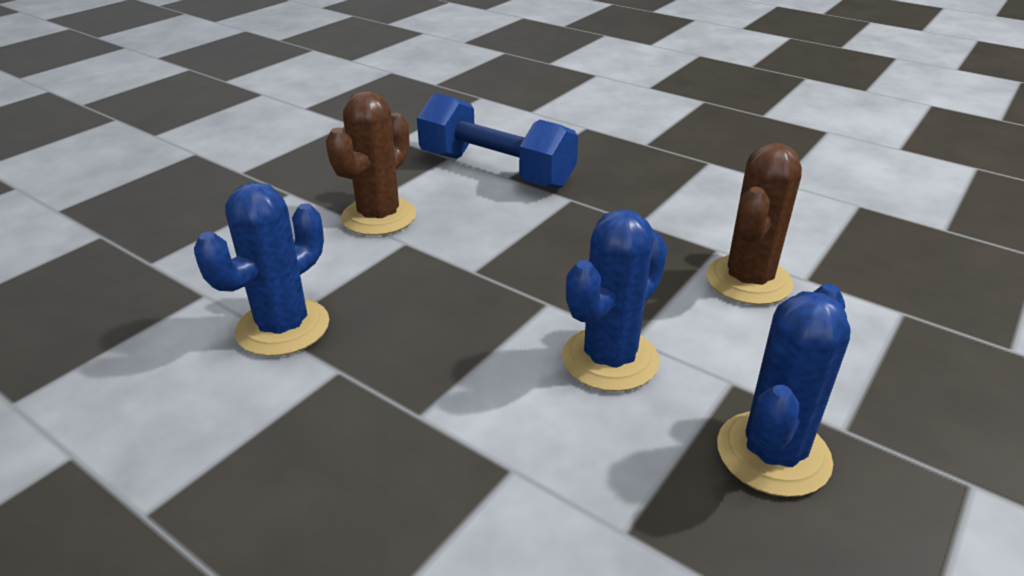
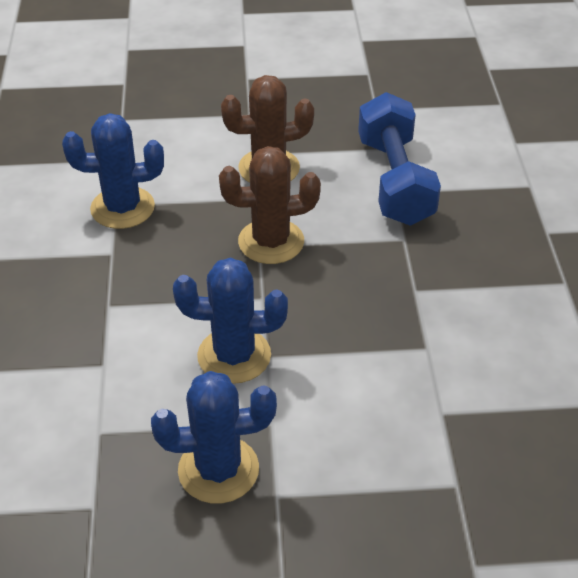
camera: 50 degrees right, 10 degrees up
(748, 280) = (401, 382): brown cactus -> brown cactus (271, 242)

